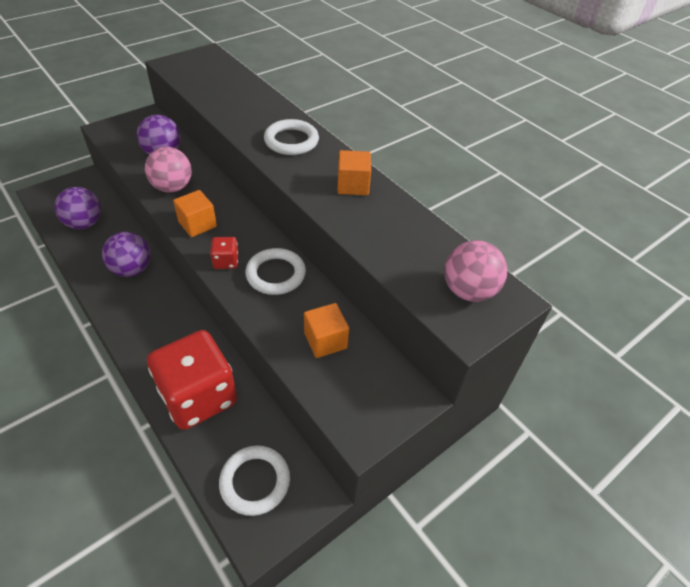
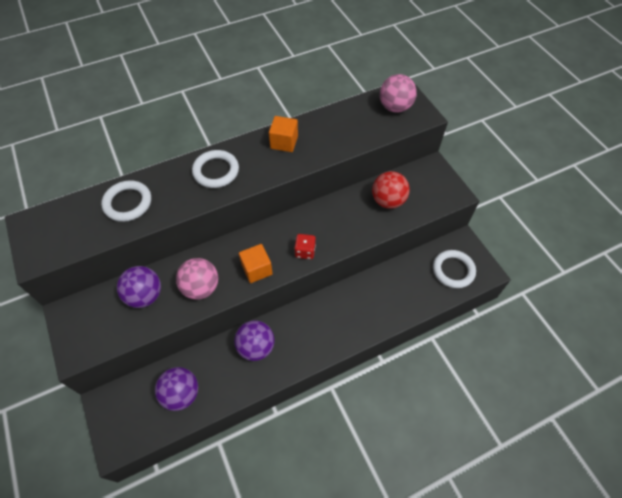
camera: 75 degrees left, 10 degrees up
(198, 396) = (390, 299): red dice -> none
(276, 274) = (324, 221): white ring -> white ring (128, 203)
(325, 340) = (388, 201): orange cube -> red ball

